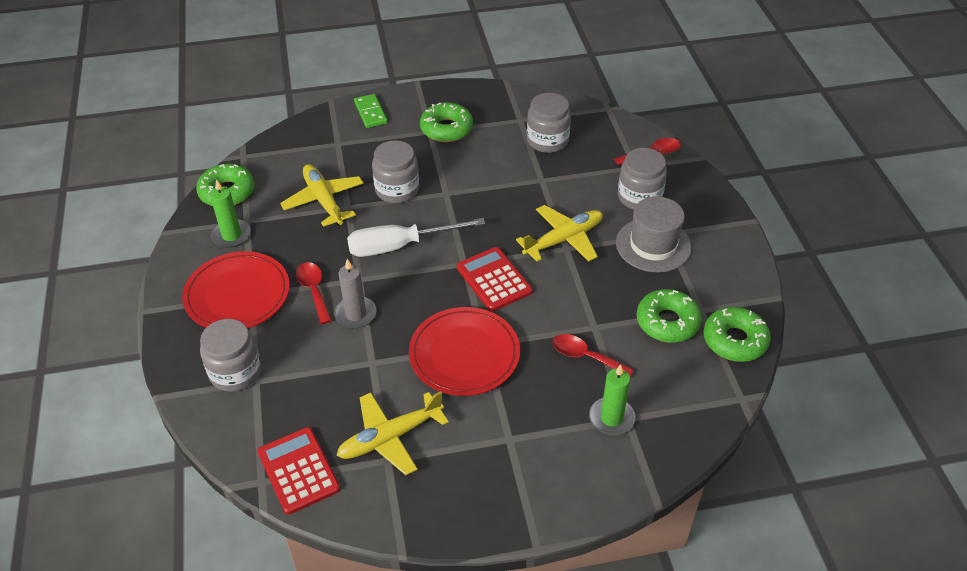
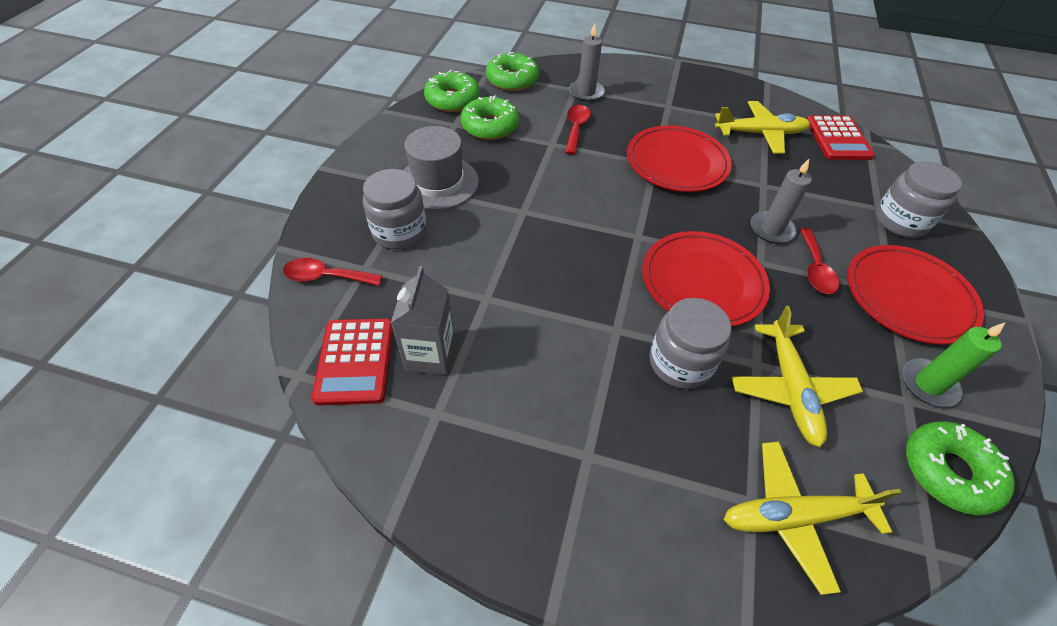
camera: 155 degrees left, 5 degrees up
(370, 113) = (674, 558): green domino -> none
(400, 246) = (702, 282): white screwdriver -> red plate
(446, 129) = (559, 449): green donut -> green donut (512, 80)
(494, 279) = (616, 210): red calculator -> red calculator (355, 361)
(547, 140) = (430, 355): grey jar -> grey carton
(563, 240) = (519, 220): yellow plane -> yellow plane (794, 516)
(585, 356) = (576, 128): red spoon -> red spoon turned 135 degrees counterclockwise
(611, 418) = (586, 92): green candle -> grey candle

